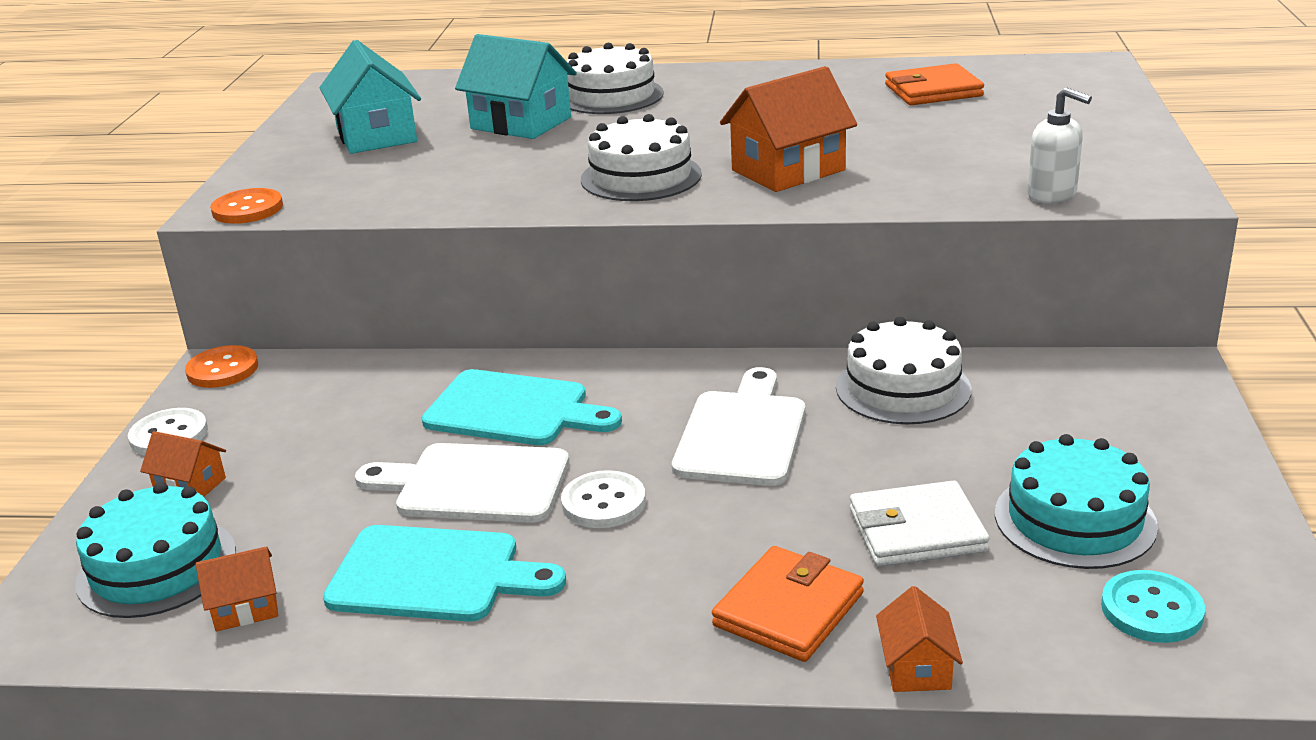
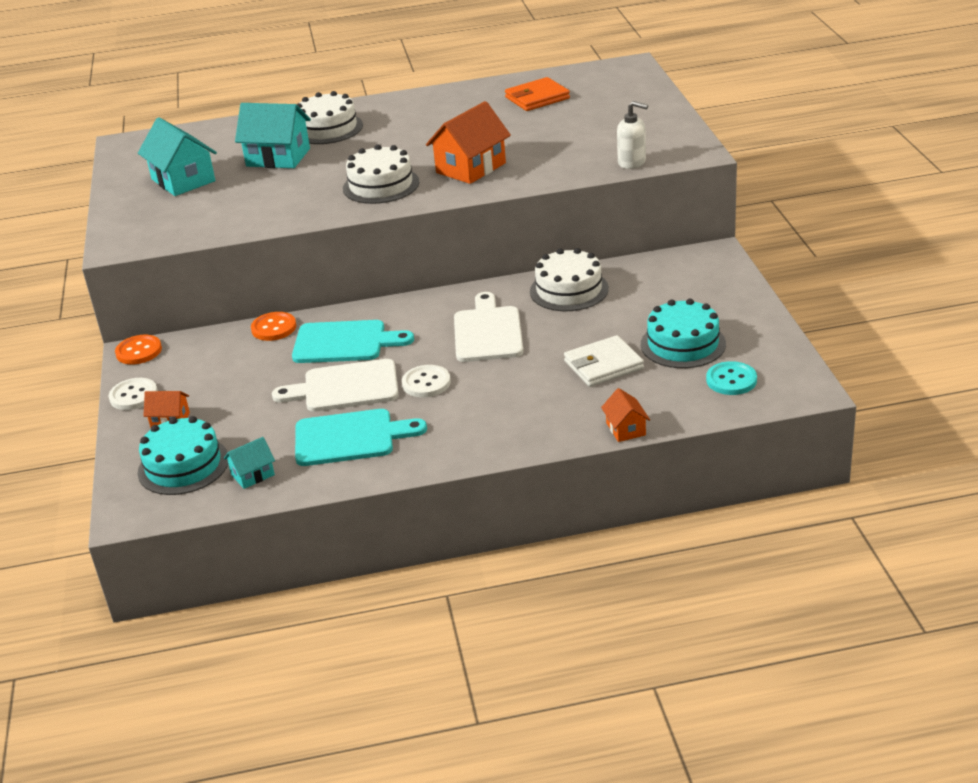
camera: 15 degrees left, 5 degrees up
(245, 608) = (252, 475): orange house -> turquoise house
(247, 209) = (134, 245): orange button -> orange button (274, 328)
(788, 609) = (551, 416): orange wallet -> none

